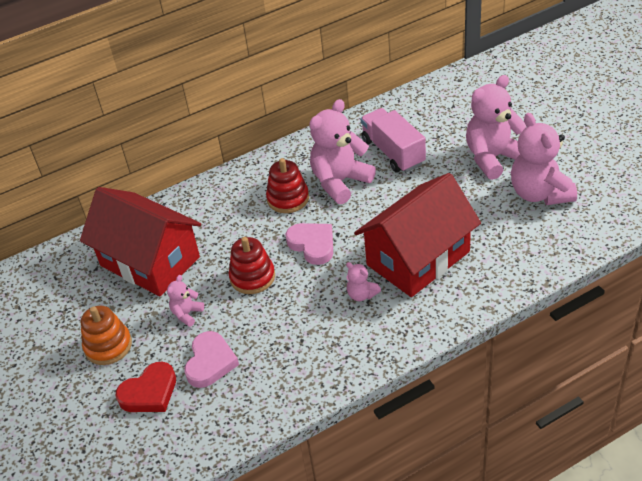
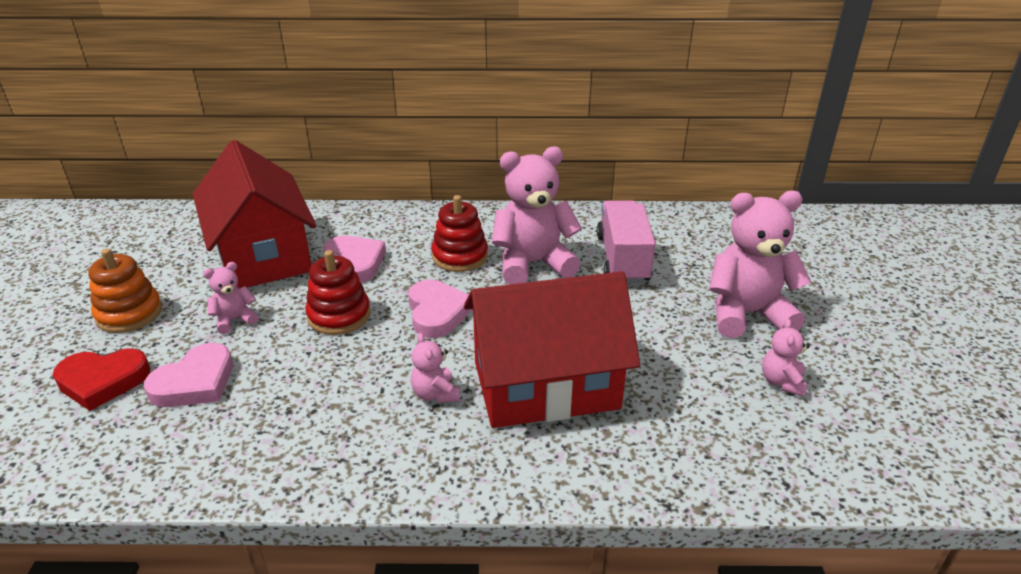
camera: 25 degrees right, 10 degrees down
(222, 236) = (355, 262): none -> pink heart
(539, 193) = (782, 382): pink teddy bear -> pink teddy bear, size x0.47

